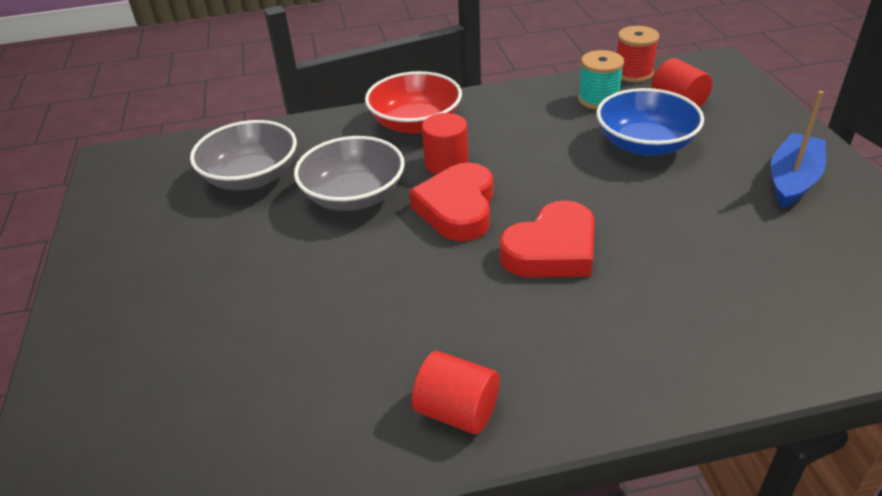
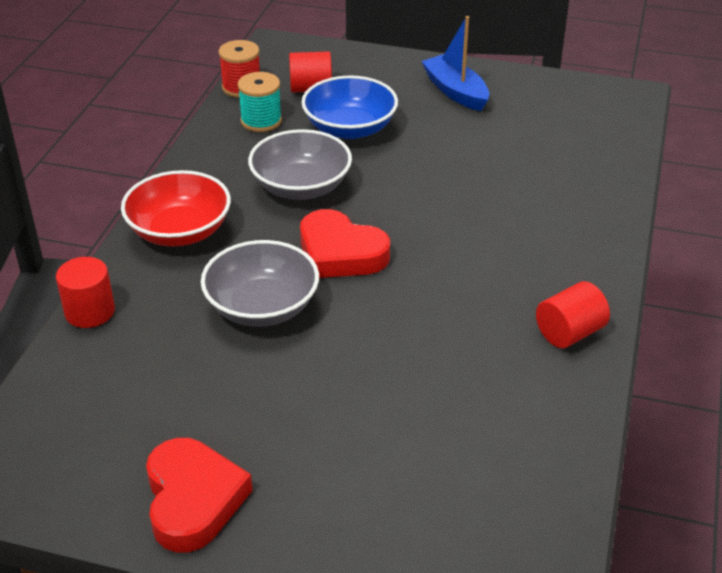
camera: 65 degrees left, 0 degrees up
(251, 177) = (155, 368): grey bowl -> grey bowl (301, 187)
(446, 163) = (268, 236): red cylinder -> red cylinder (90, 311)
(552, 250) = (437, 225): red heart -> red heart (193, 499)

